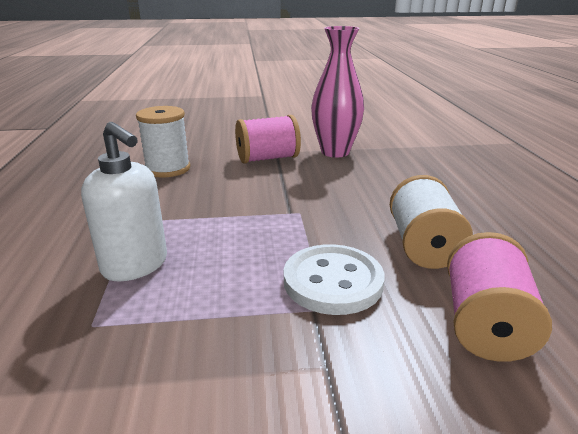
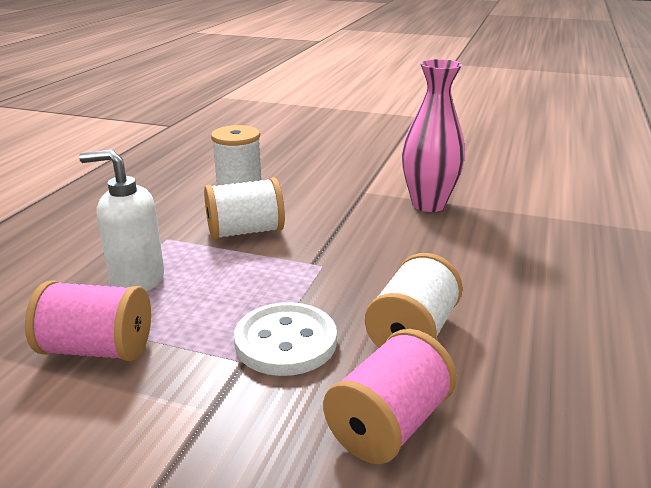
camera: 25 degrees right, 0 degrees up
(135, 265) = (137, 280): white soap dispenser -> white soap dispenser turned 120 degrees clockwise
(205, 200) = (245, 232): none -> white spool
(267, 158) = (346, 198): pink spool -> pink spool (97, 349)

